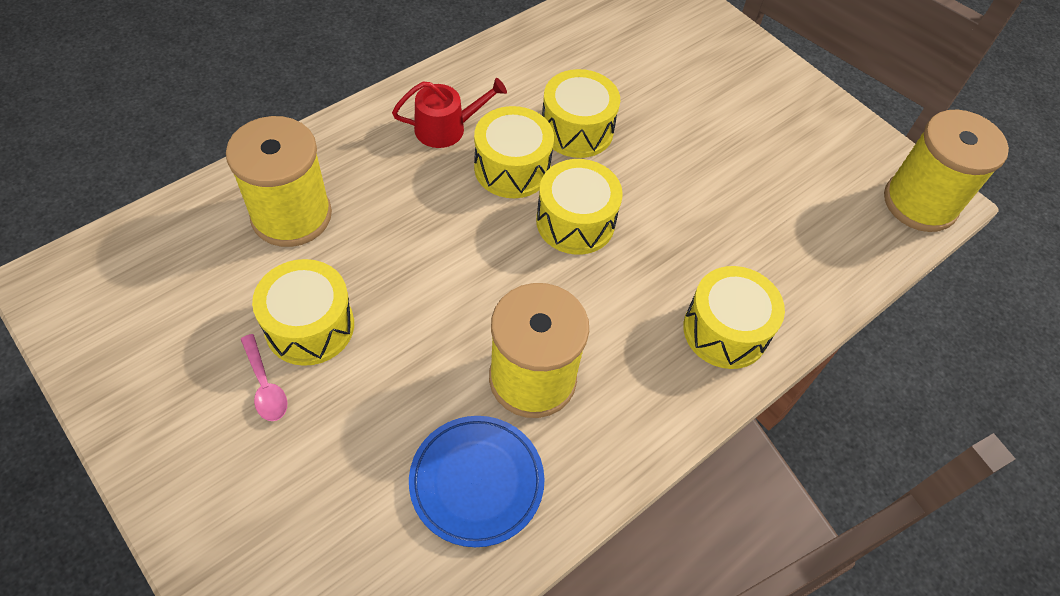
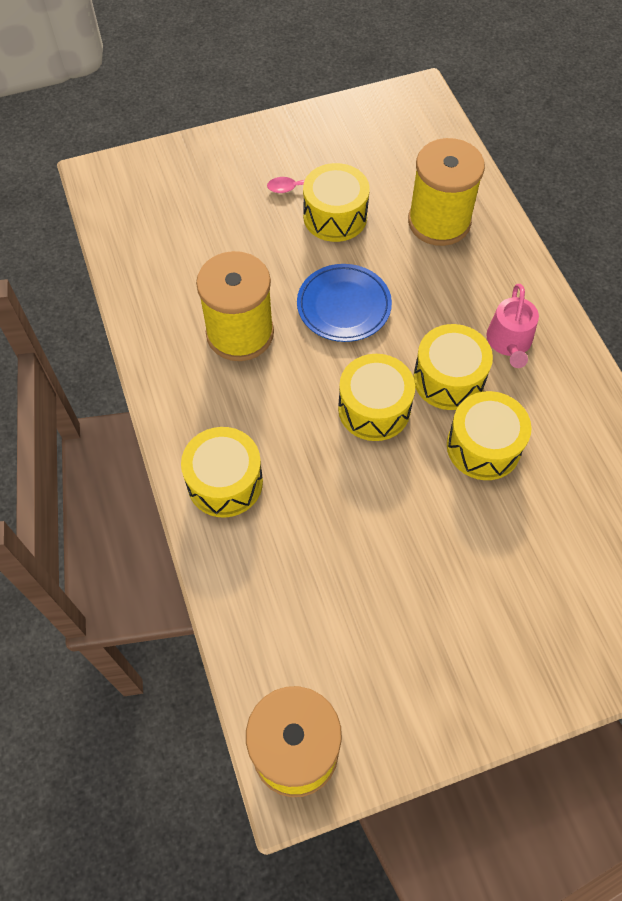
camera: 115 degrees right, 5 degrees up
(446, 128) = (509, 342): red watering can -> pink watering can
(476, 482) = (179, 280): blue plate -> blue plate (344, 306)

